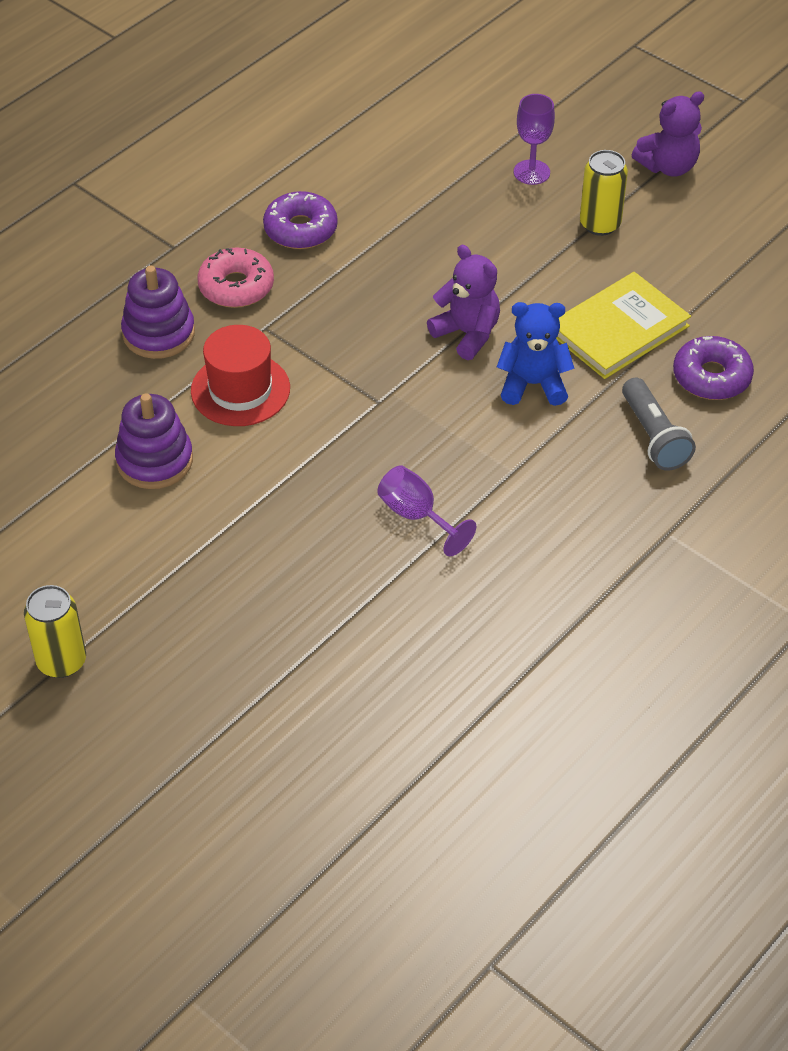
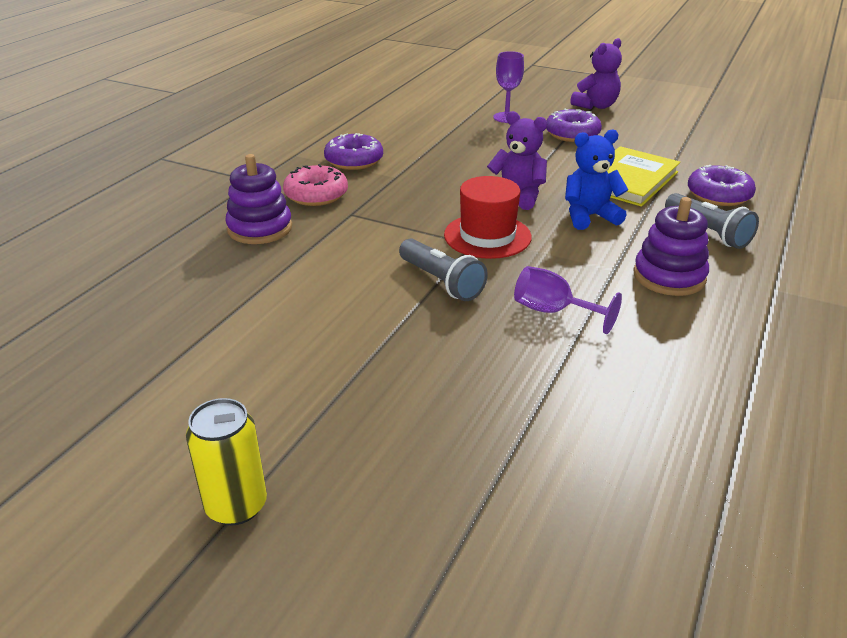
camera: 15 degrees left, 15 degrees down
(154, 460) = (286, 310): purple stacking toy -> purple stacking toy (669, 276)
(240, 390) = (347, 252): red hat -> red hat (487, 236)
(322, 453) = (441, 282): none -> grey flashlight
(600, 224) = (572, 134): yellow can -> purple donut

